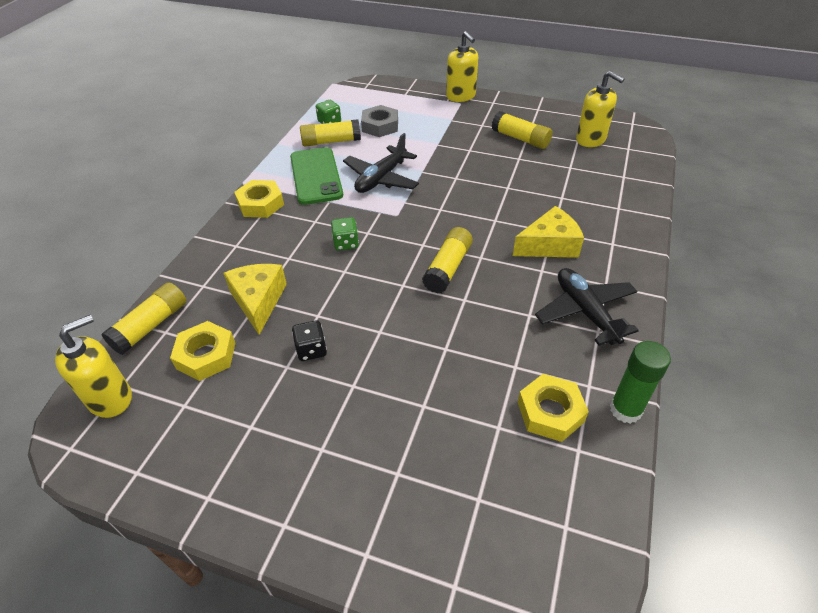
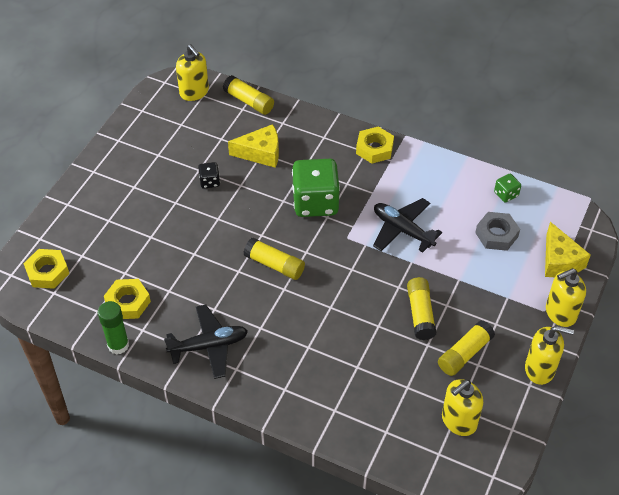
camera: 95 degrees right, 5 degrees up
(206, 355) = (217, 130): yellow nut -> yellow nut (47, 272)
(316, 176) = (411, 184): green phone -> none
(331, 141) = (469, 195): yellow glue stick -> yellow glue stick (420, 314)
(346, 243) = (315, 202): green dice -> green dice, size x2.23
(521, 104) = (540, 369): none -> yellow soap dispenser
(549, 245) = (290, 340): yellow cheese -> yellow cheese (559, 260)

